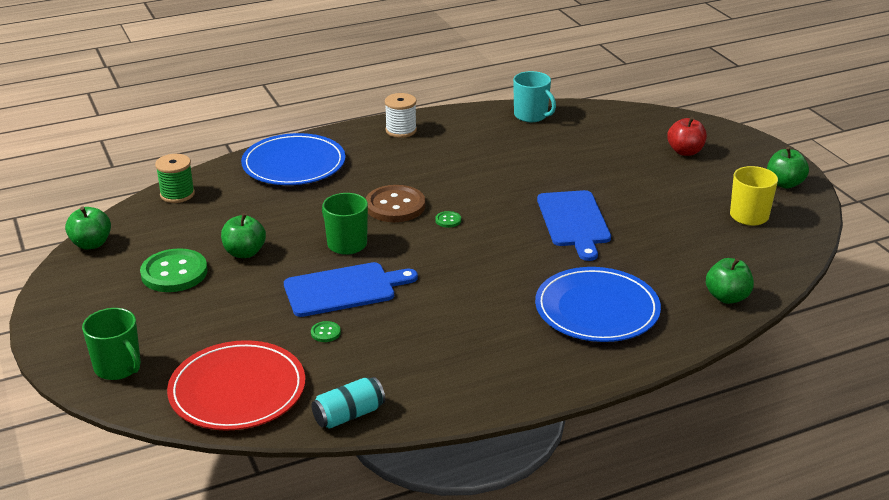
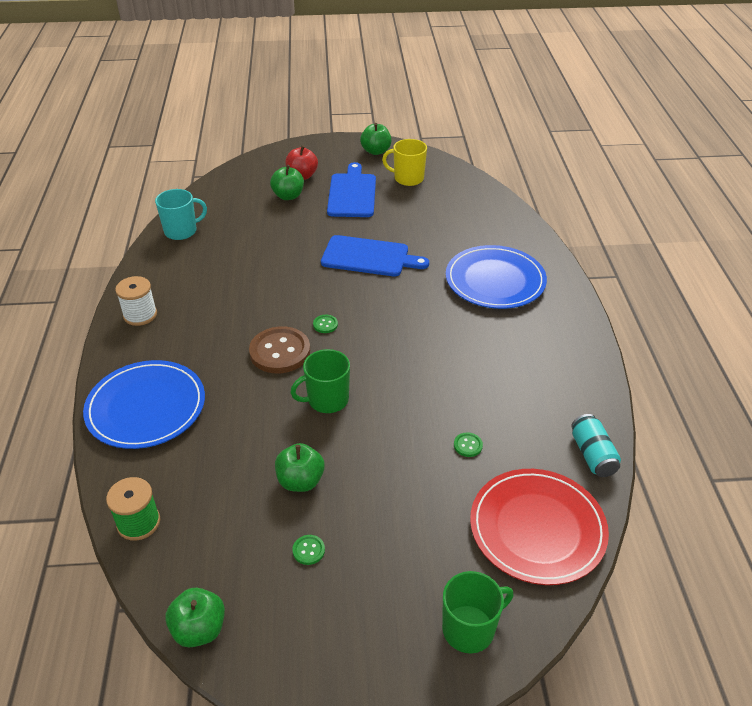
camera: 70 degrees left, 10 degrees up
(174, 273) = (308, 550): green button -> green button, size x0.42
(344, 289) = (403, 418): blue cutting board -> blue cutting board (352, 193)
(727, 297) = (504, 219): green apple -> green apple (288, 196)

